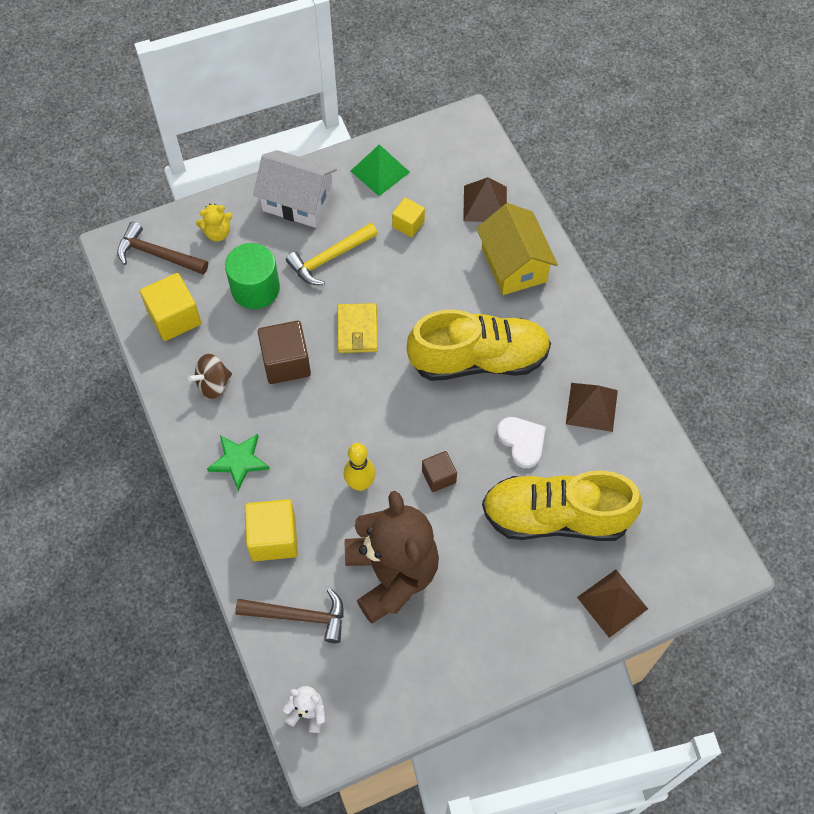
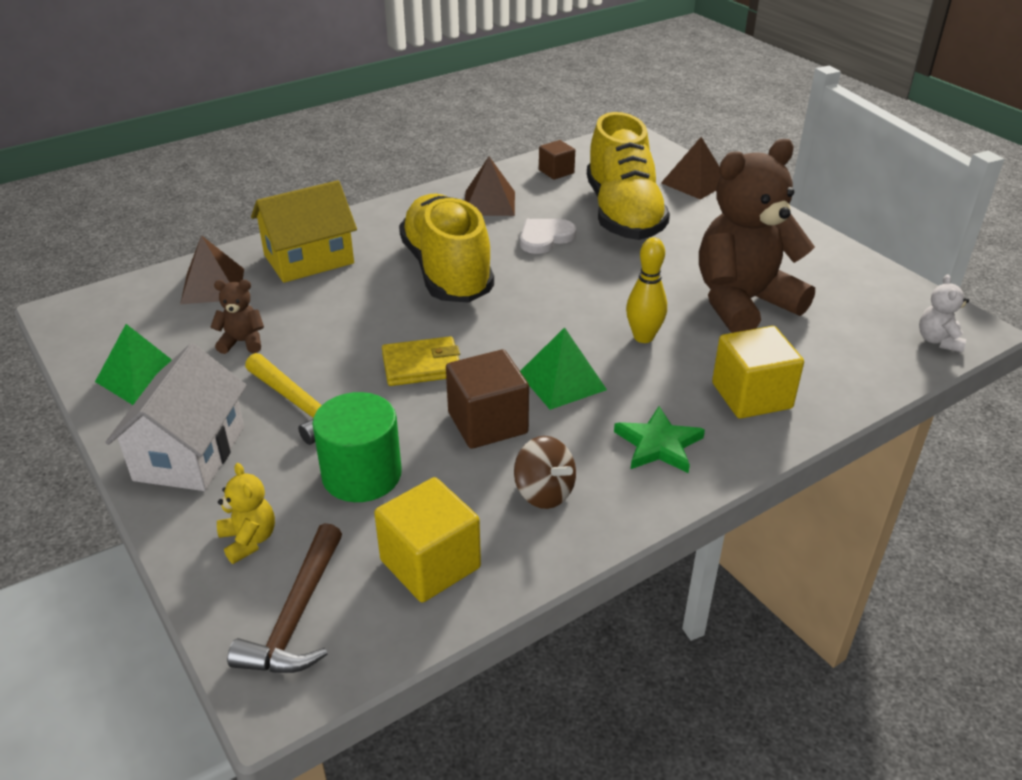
camera: 100 degrees left, 25 degrees down
(299, 616) = (836, 361): brown hammer -> none
(319, 416) = (562, 381): none -> green pyramid
(408, 224) = (242, 342): yellow cube -> brown teddy bear
(439, 476) = (609, 284): brown cube -> brown cube (556, 172)

